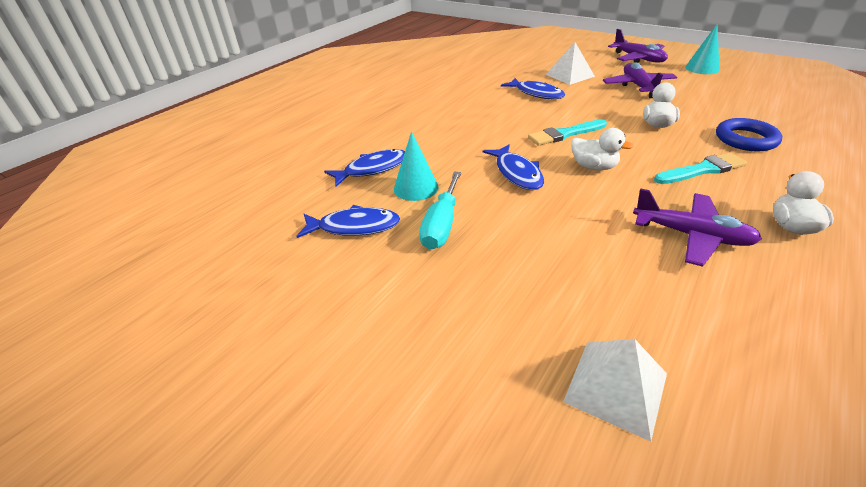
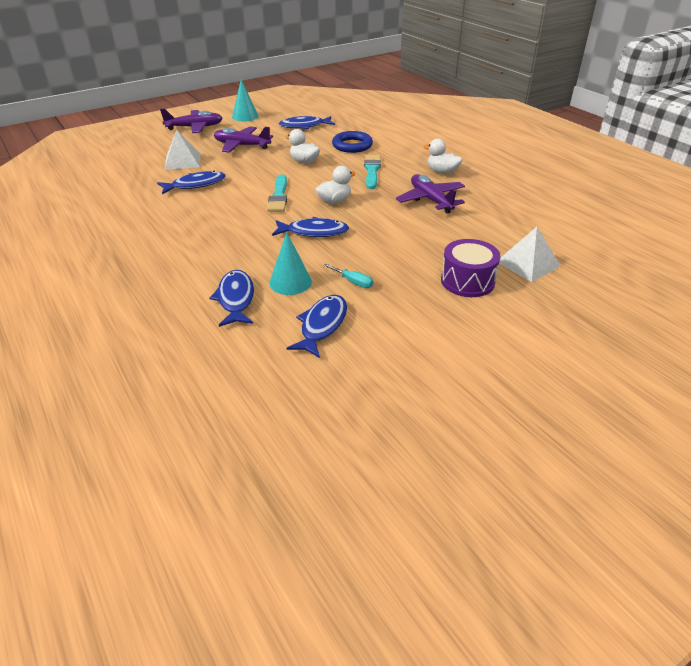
camera: 70 degrees left, 0 degrees up
(441, 225) = (353, 282): turquoise screwdriver -> turquoise screwdriver, size x0.56
(509, 320) = (467, 281): none -> purple drum
(691, 235) = (431, 200): purple plane -> purple plane turned 75 degrees counterclockwise
(739, 100) = (304, 126): none -> blue fish

